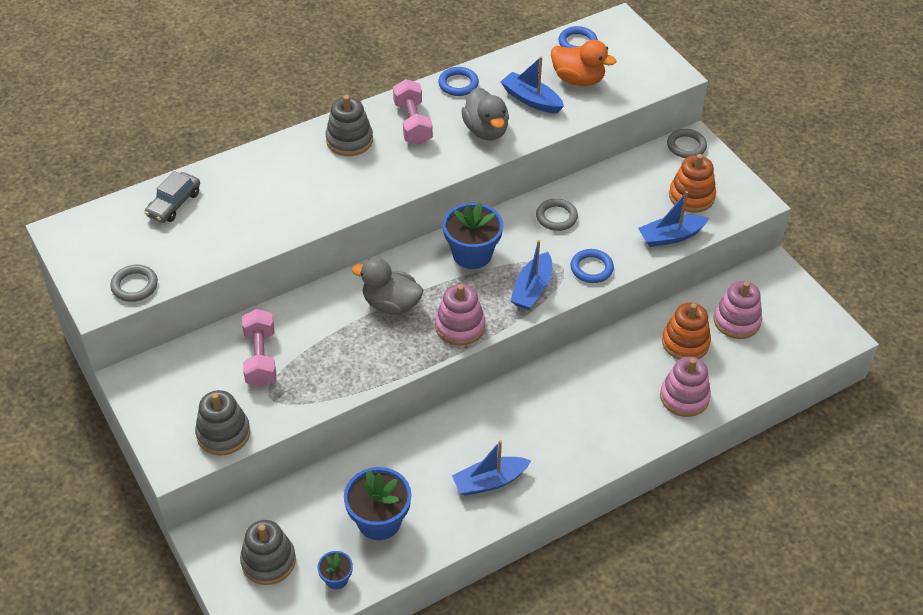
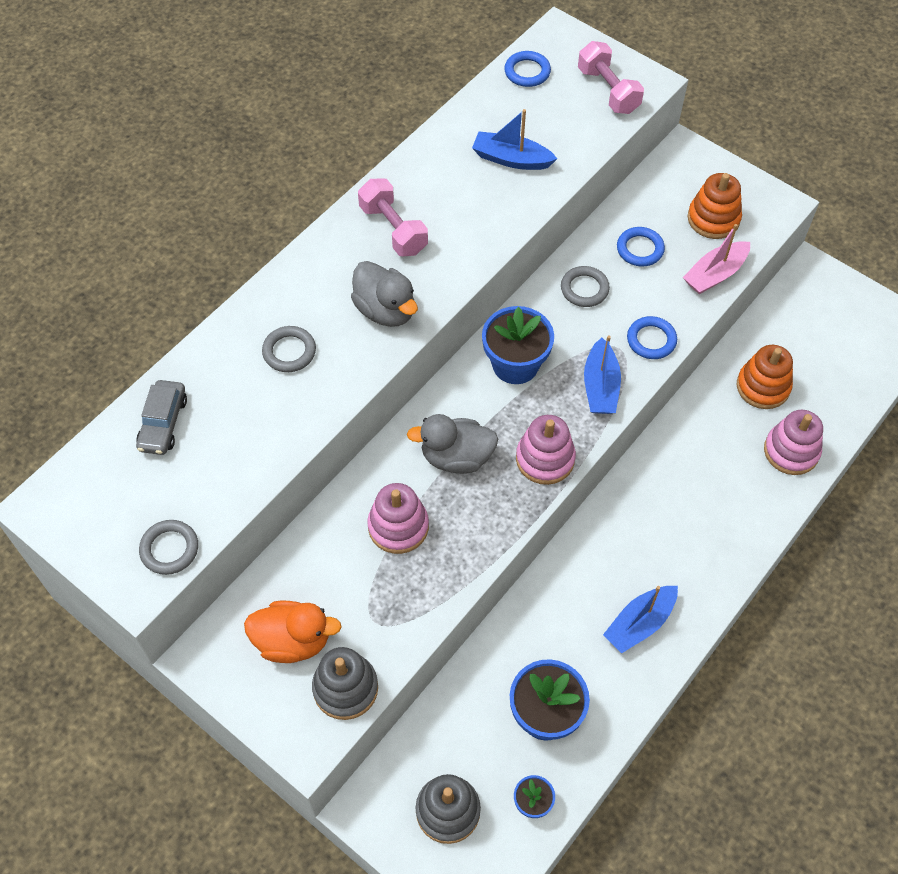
camera: 20 degrees left, 10 degrees up
(260, 358) = (341, 576): pink dumbbell -> pink dumbbell (608, 91)
(349, 140) = (331, 273): grey stacking toy -> none
(458, 84) = (420, 163): blue ring -> blue ring (640, 249)
(486, 130) = (480, 213): grey duck -> grey duck (385, 310)
(578, 79) = (550, 118): orange duck -> orange duck (293, 641)
(671, 236) = (715, 274): blue boat -> pink boat
(686, 146) = (679, 159): grey ring -> grey ring (289, 351)
(736, 321) = (802, 344): pink stacking toy -> pink stacking toy (398, 526)

